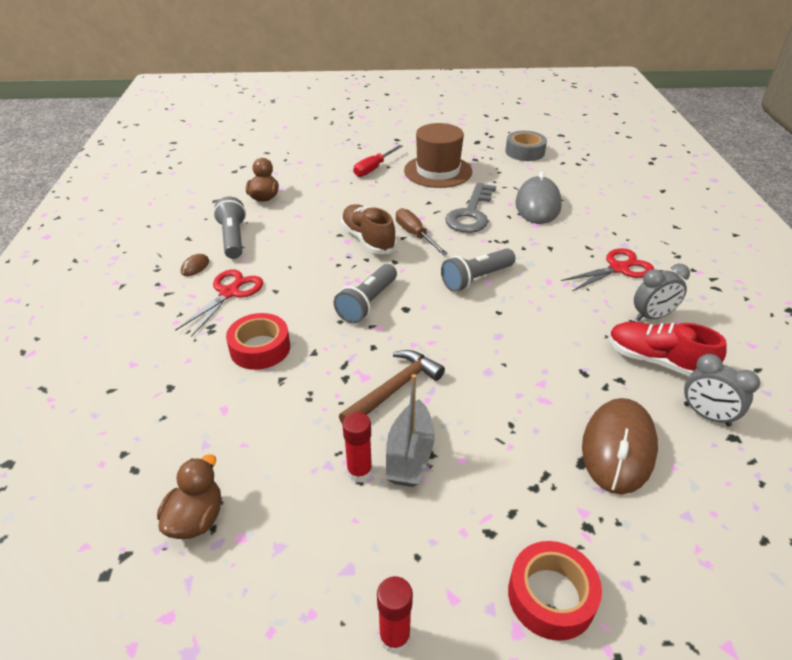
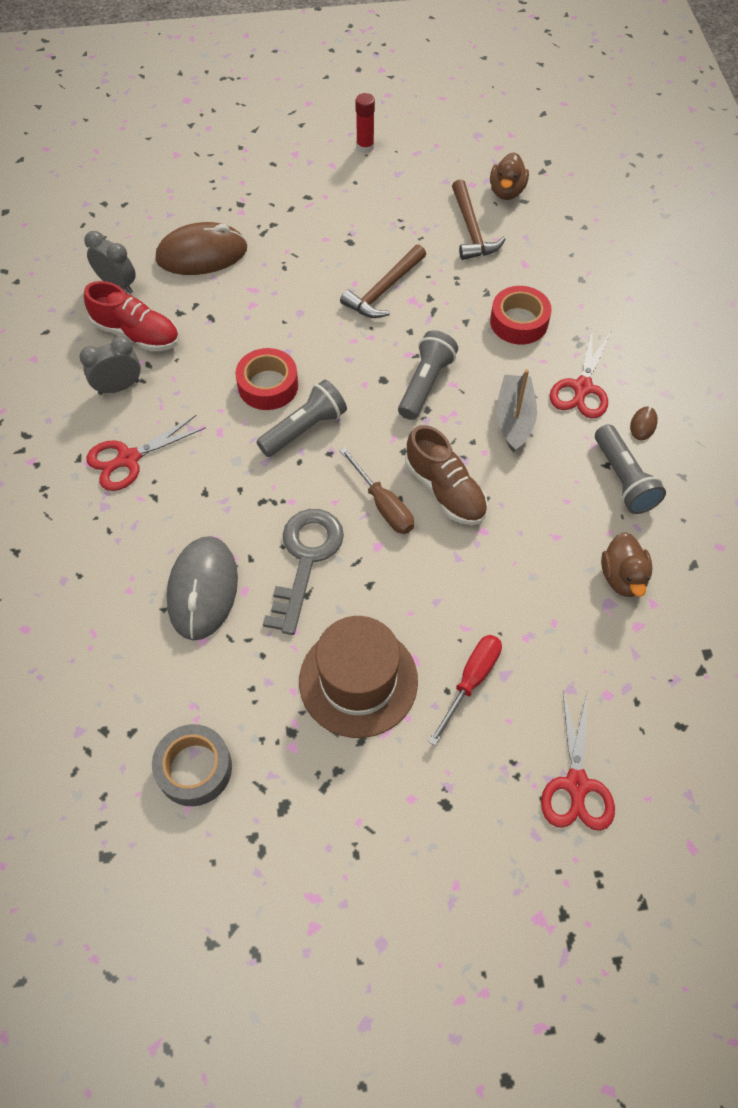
camera: 175 degrees right, 20 degrees up
(270, 459) = (471, 230): none -> brown hammer
(330, 141) = (576, 784): none -> red scissors
(359, 472) = (401, 226): red glue stick -> none
(410, 454) = (365, 239): grey boat -> grey boat (514, 419)
(551, 596) = (272, 169): red tape -> red tape (268, 385)
(618, 448) = (202, 254): brown mouse -> brown mouse turned 60 degrees clockwise

